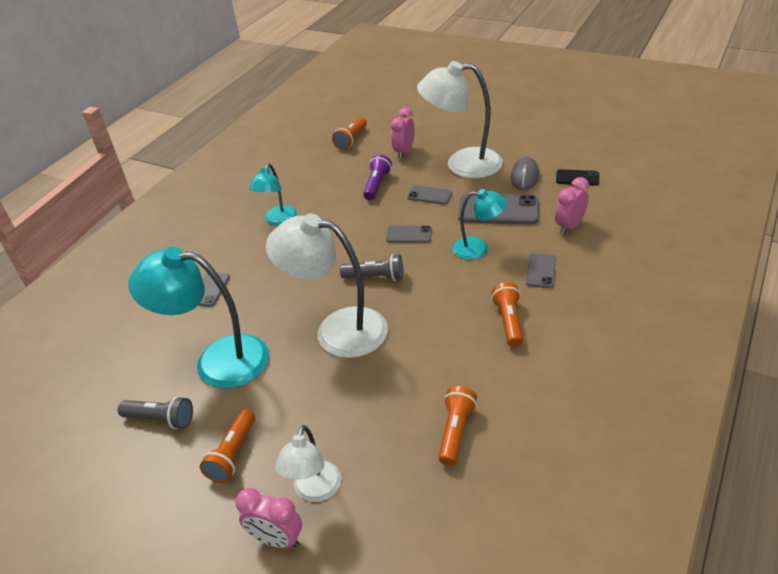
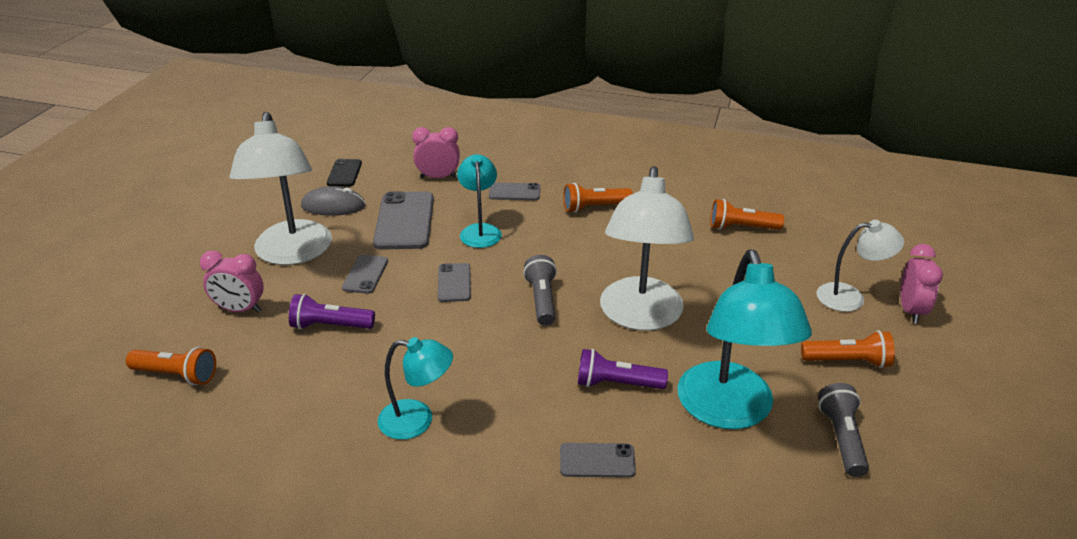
camera: 105 degrees left, 5 degrees down
(270, 306) = (616, 384): none -> purple flashlight
(569, 226) = (438, 177): pink clock -> pink clock turned 150 degrees clockwise

